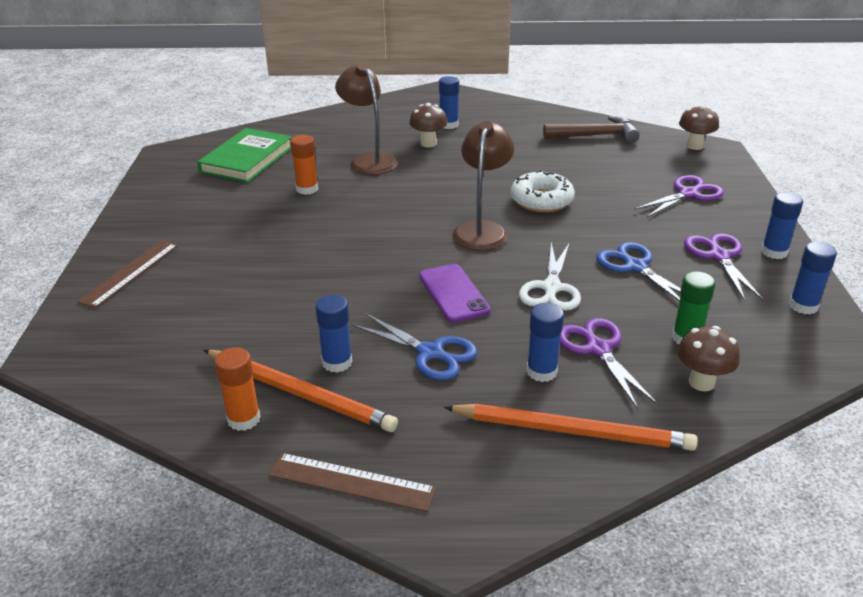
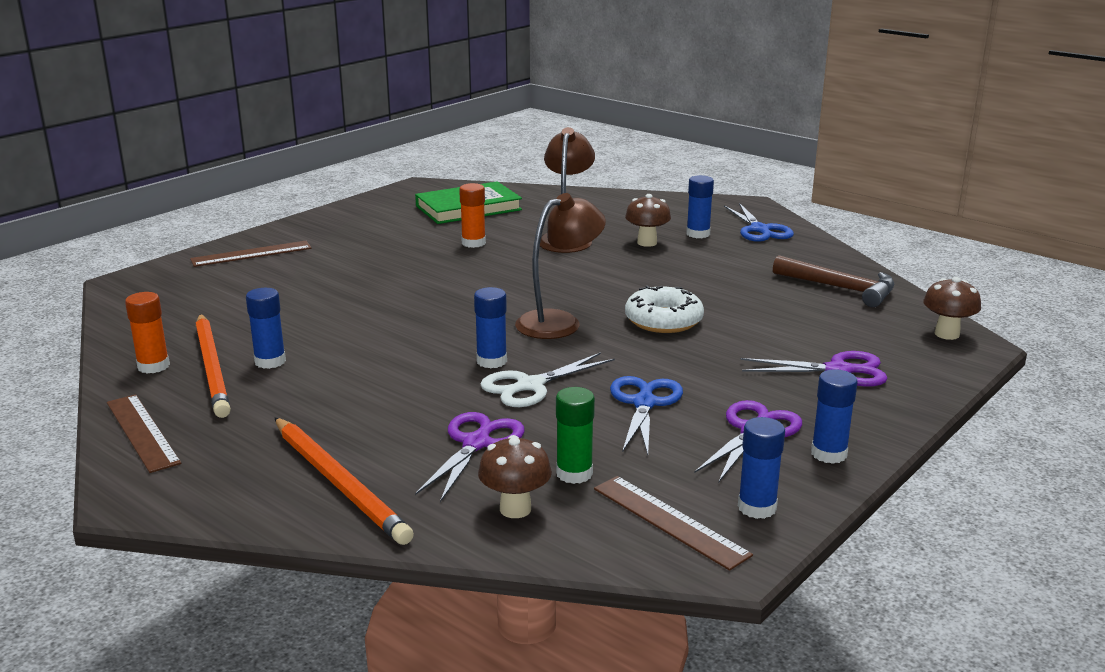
camera: 40 degrees right, 10 degrees down
(430, 353) = (343, 385): blue scissors -> blue scissors (760, 230)
(453, 293) = (441, 355): purple phone -> none
(541, 372) = (398, 436): blue glue stick -> blue glue stick (491, 361)
(783, 340) = (669, 521): none -> brown ruler

